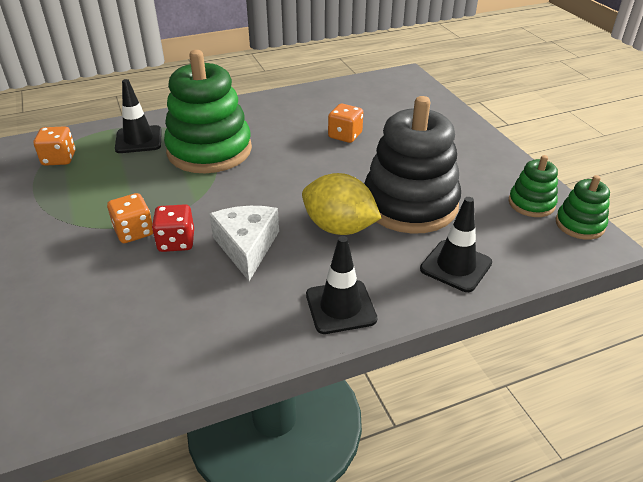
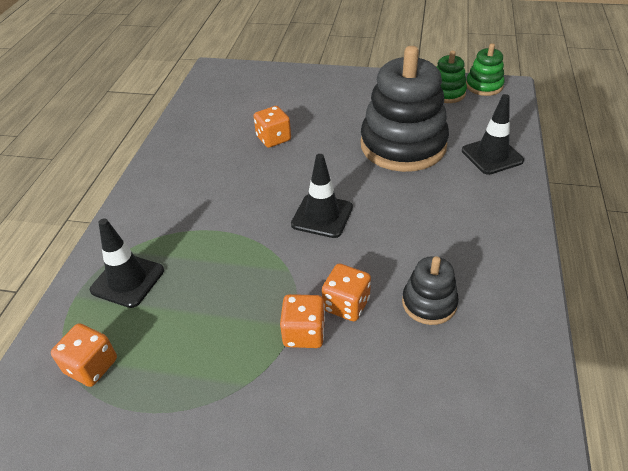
camera: 55 degrees left, 5 degrees up
(176, 242) = (346, 304): red dice -> orange dice
(207, 287) = (429, 303): none -> black stacking toy
(209, 150) = (208, 231): green stacking toy -> none
(247, 247) = (389, 258): white cheese -> none
(339, 228) = (404, 193): yellow lemon -> none
(340, 307) = (503, 231): black traffic cone -> black traffic cone (322, 216)

